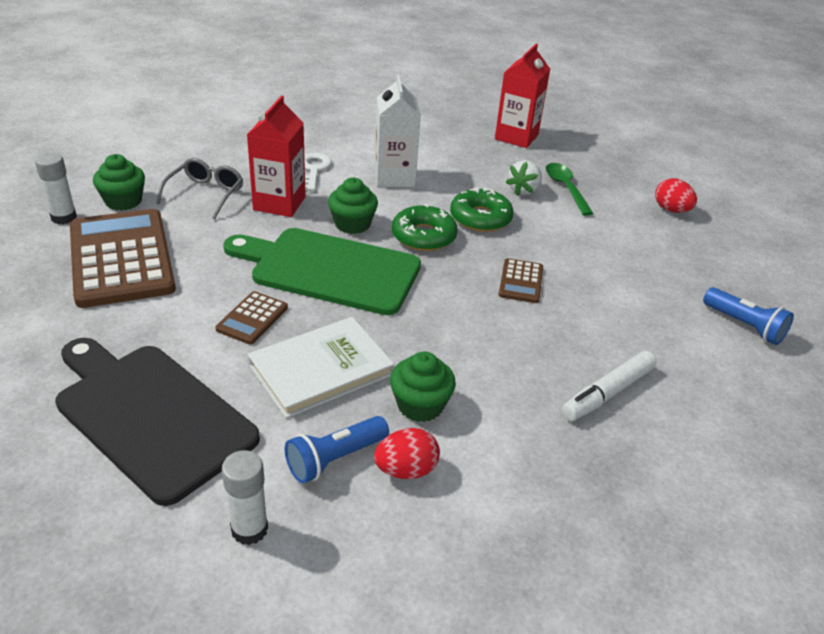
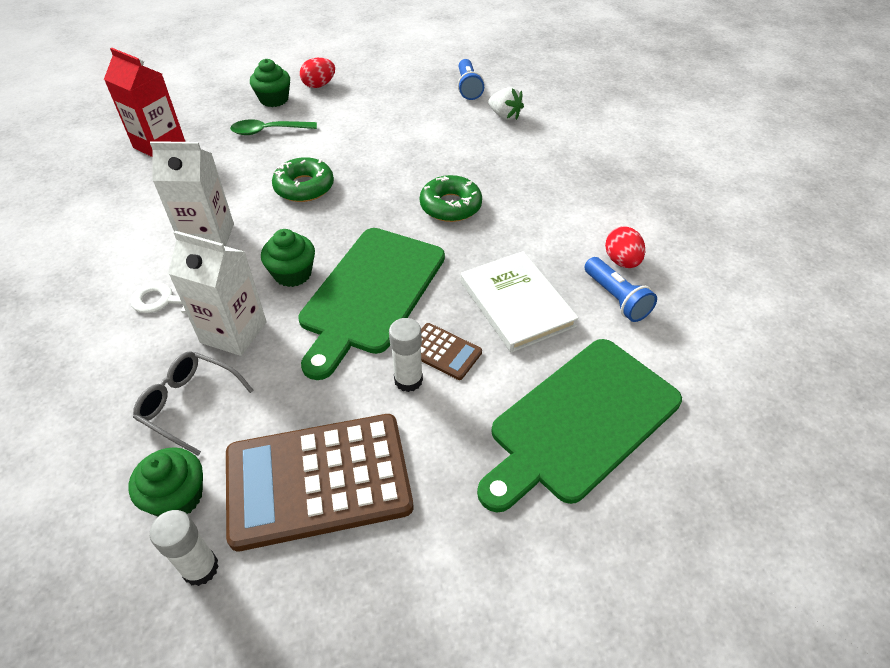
camera: 80 degrees left, 10 degrees up
(150, 415) = (580, 422): black cutting board -> green cutting board
(249, 529) = (691, 347): white glue stick -> white glue stick (408, 380)
(279, 203) = (233, 332): red carton -> white carton
(420, 405) = (555, 248): green cupcake -> green cupcake (274, 99)
(423, 236) = (326, 226): green donut -> green donut (450, 206)
(521, 281) = (405, 177): brown calculator -> none
(524, 190) = (264, 155): white strawberry -> white strawberry (504, 116)
(607, 393) = (537, 157): white marker -> none
(744, 326) = (468, 88): blue flashlight -> blue flashlight turned 120 degrees clockwise

